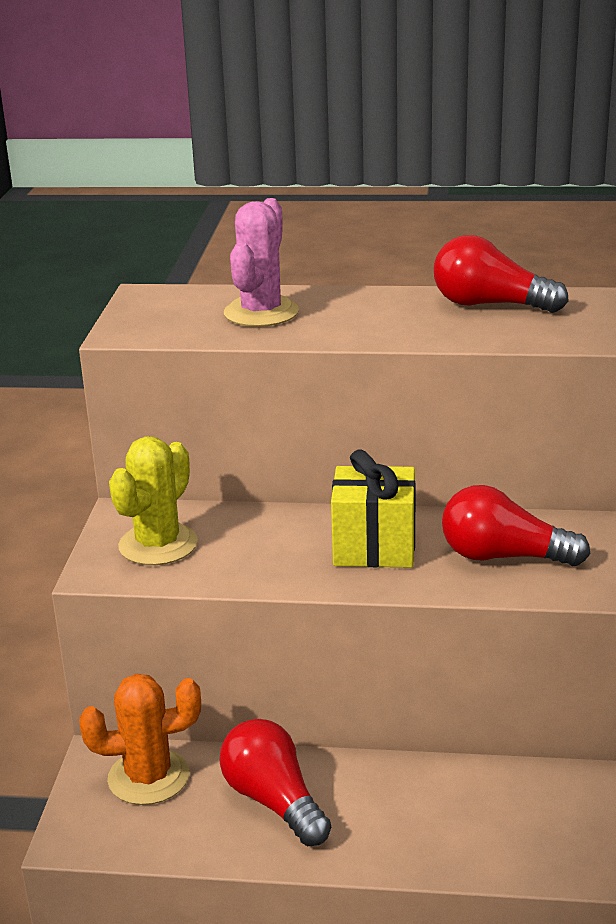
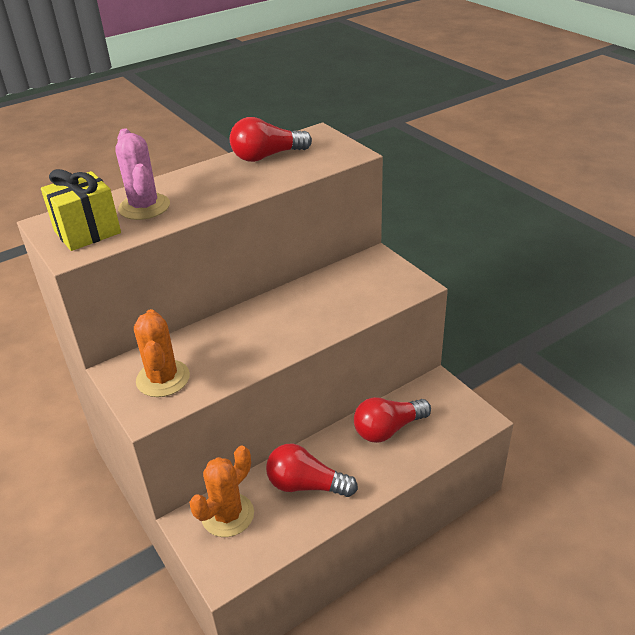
camera: 40 degrees left, 10 degrees up
(158, 544) = (163, 378): yellow cactus -> orange cactus
(374, 548) = (284, 320): yellow gift -> yellow gift (87, 232)
(503, 556) = (350, 294): red light bulb -> red light bulb (388, 429)

